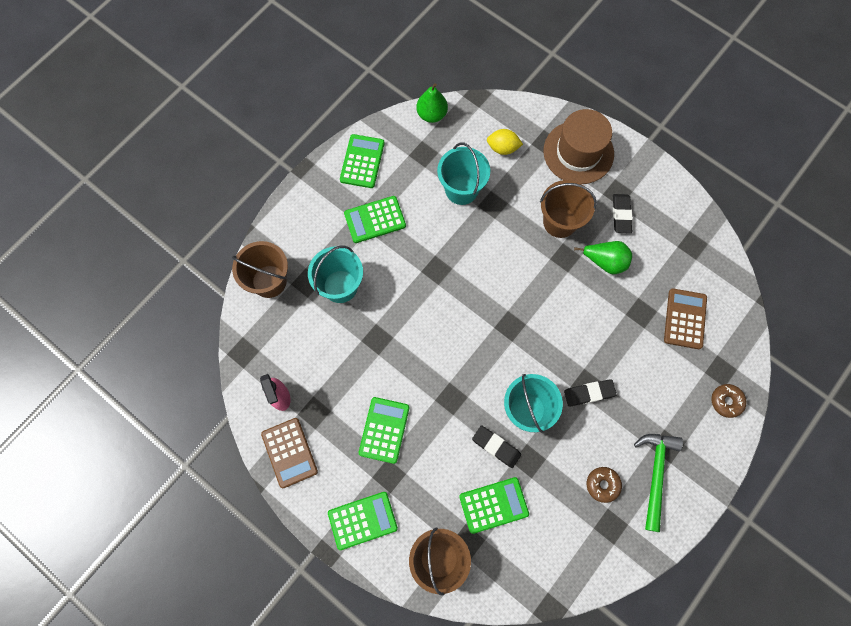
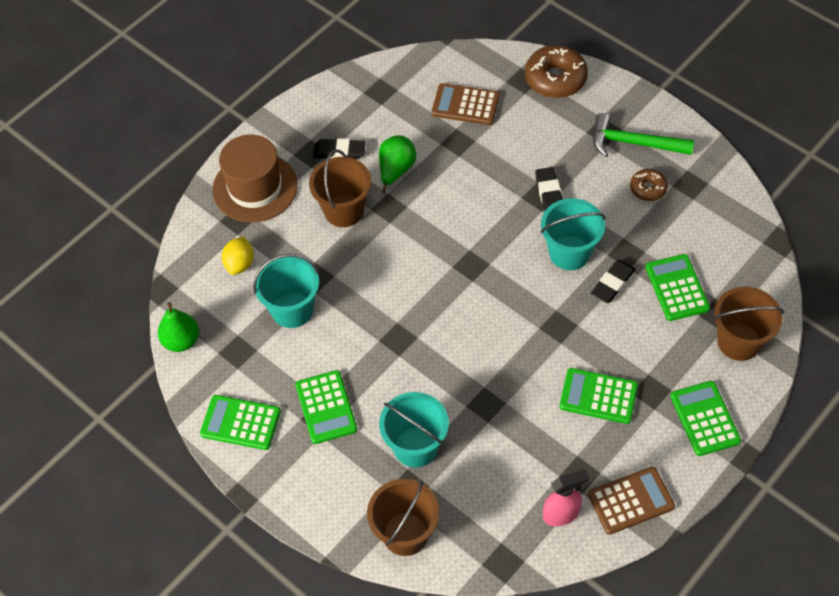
camera: 85 degrees left, 15 degrees down
(726, 401) = (555, 79): brown donut -> brown donut, size x1.79

